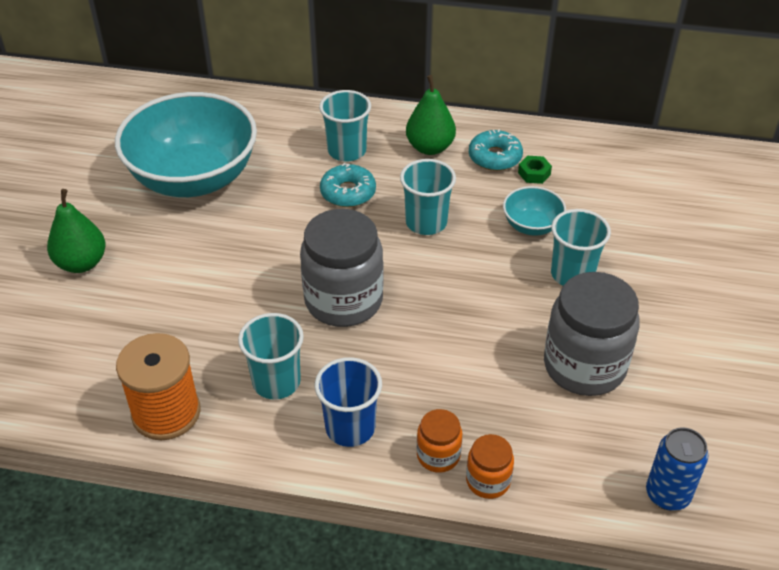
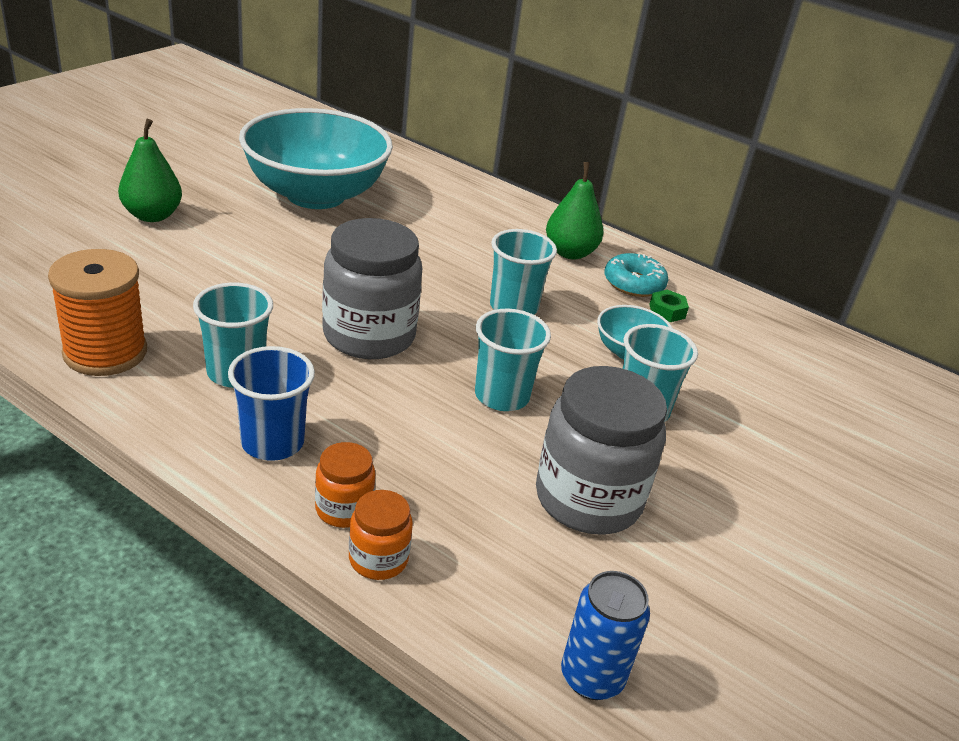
camera: 20 degrees right, 10 degrees down
(347, 151) = (482, 226): turquoise cup -> turquoise cup (502, 396)
(348, 192) = (454, 256): turquoise donut -> none

